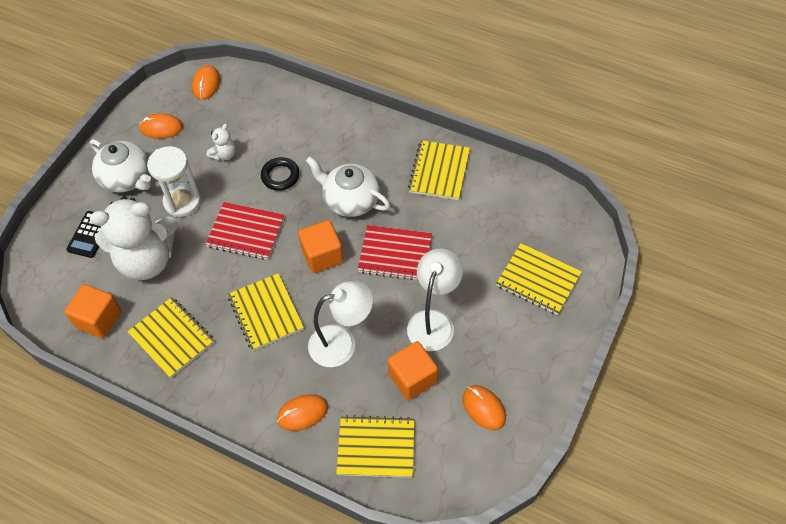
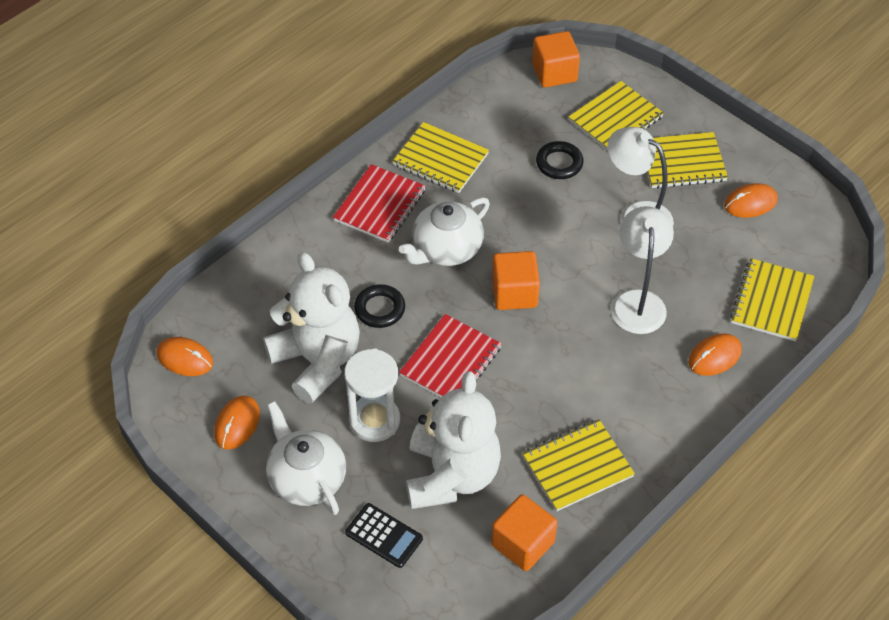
camera: 75 degrees left, 5 degrees down
(127, 178) = (306, 478): white teapot -> white teapot turned 90 degrees counterclockwise
(224, 154) = (317, 361): white teddy bear -> white teddy bear, size x2.38
(266, 313) = (574, 364): yellow notebook -> yellow notebook (682, 162)
(302, 413) = (714, 356): orange mouse -> orange mouse turned 60 degrees clockwise
(395, 254) = (538, 227): red notebook -> red notebook (379, 205)
(413, 378) = (699, 251): orange cube -> orange cube (554, 73)
(469, 251) = (559, 163): none -> black ring

